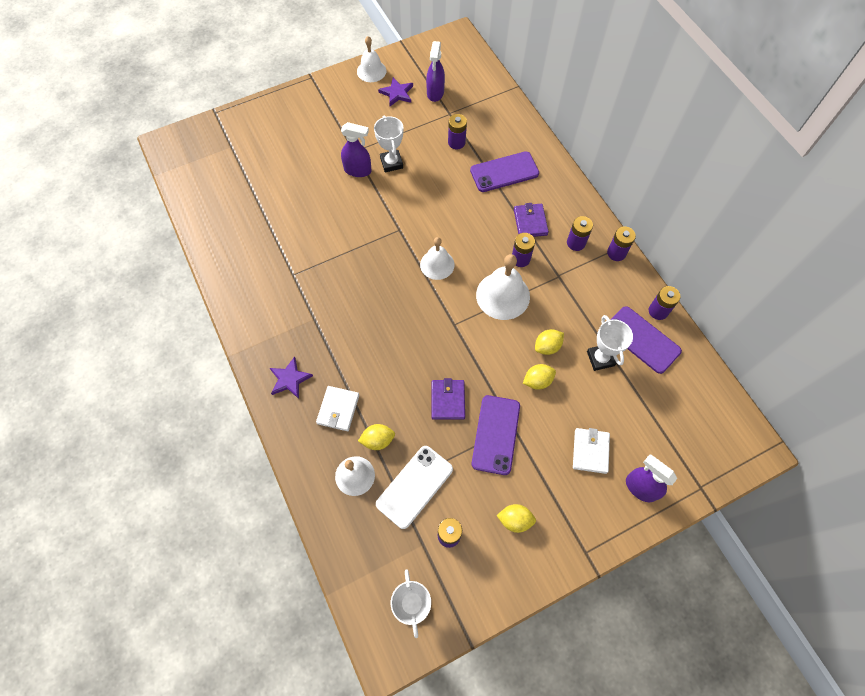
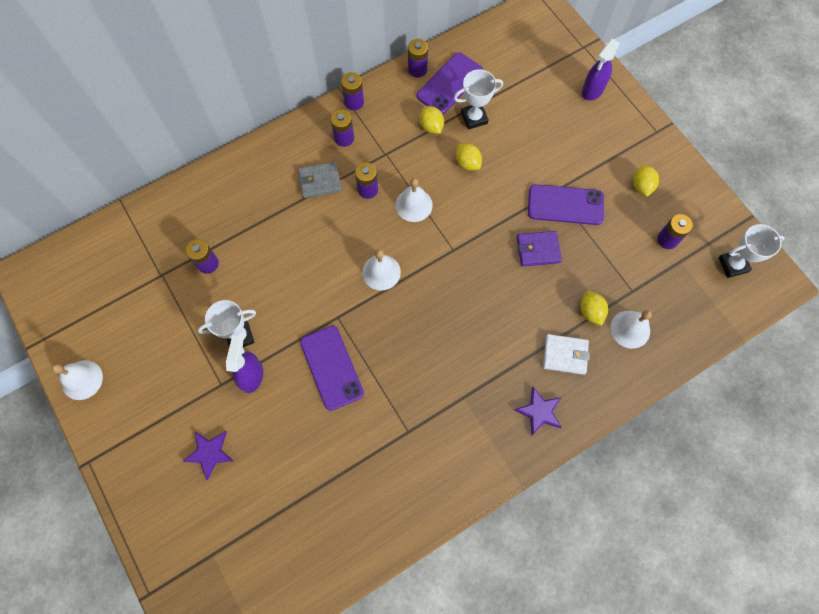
camera: 95 degrees left, 5 degrees up
(397, 93) = (124, 342): purple star -> purple star (209, 453)
(414, 486) = (629, 273): white phone -> none
(435, 93) = (126, 294): purple spray bottle -> none
(503, 295) = (414, 205): white bell -> white bell, size x0.65
(504, 172) = (252, 209): purple phone -> purple phone (331, 367)
(530, 222) = (320, 181): purple wallet -> grey wallet
(537, 381) = (505, 171): yellow lemon -> yellow lemon (431, 126)
(590, 451) = (567, 127): white wallet -> none

